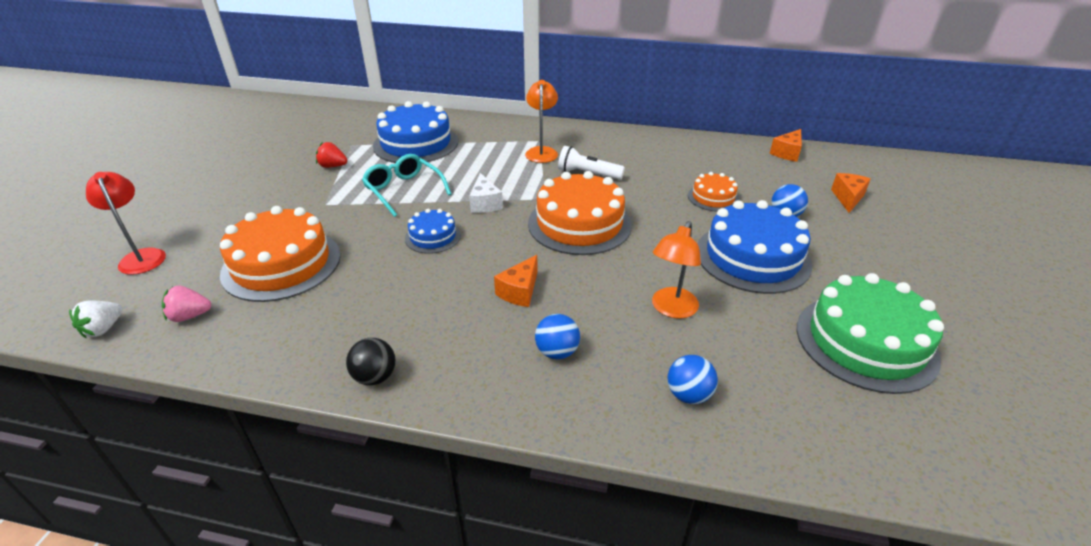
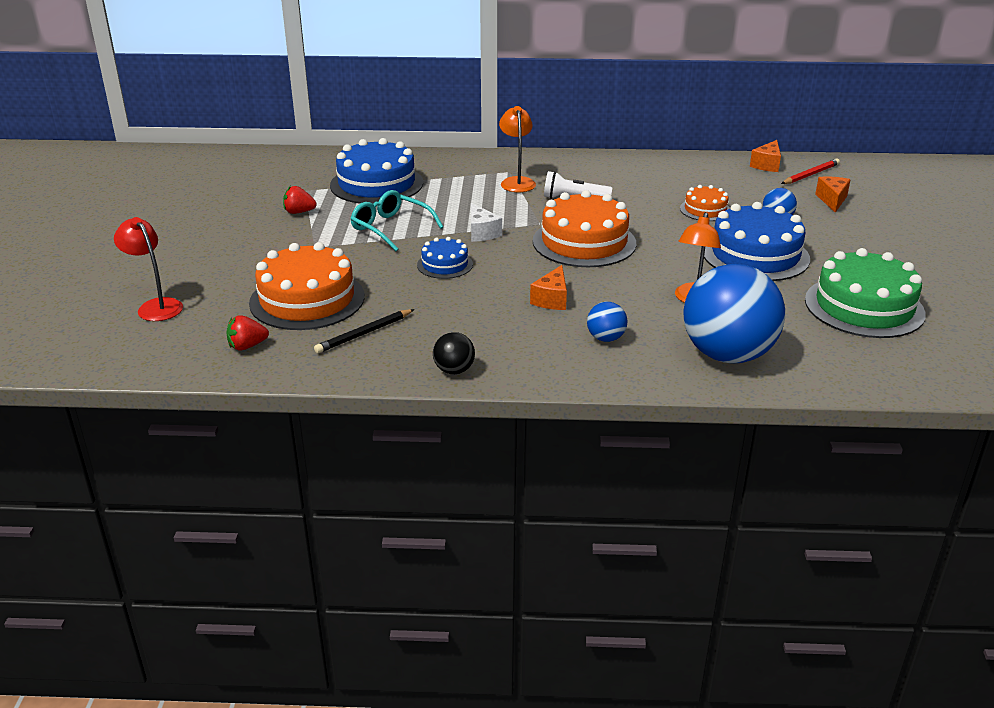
camera: 10 degrees left, 5 degrees down
(103, 329) = (169, 363): white strawberry -> none
(190, 316) = (247, 346): pink strawberry -> red strawberry
(310, 314) = (364, 334): none -> black pencil
(688, 395) = (727, 355): blue ball -> blue ball, size x2.37
(829, 167) = (810, 174): none -> red pencil

